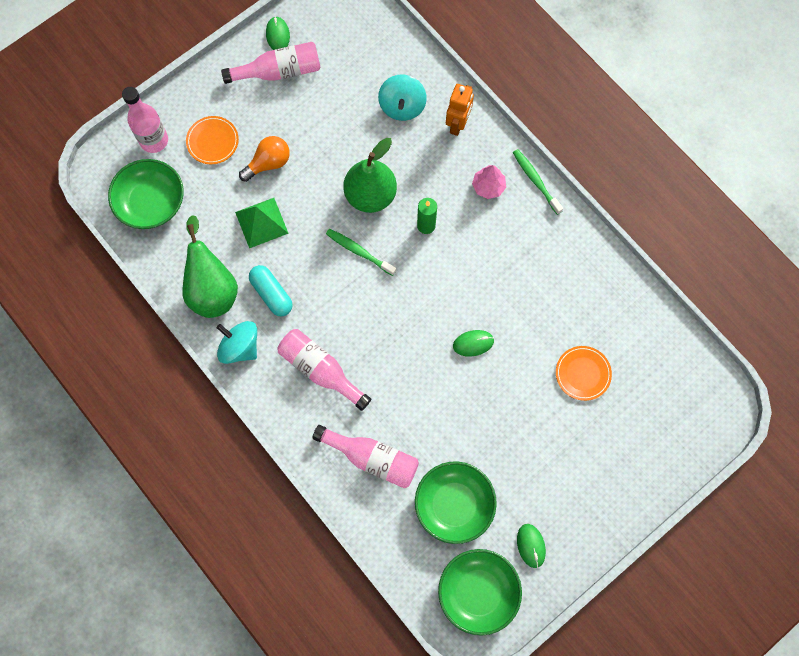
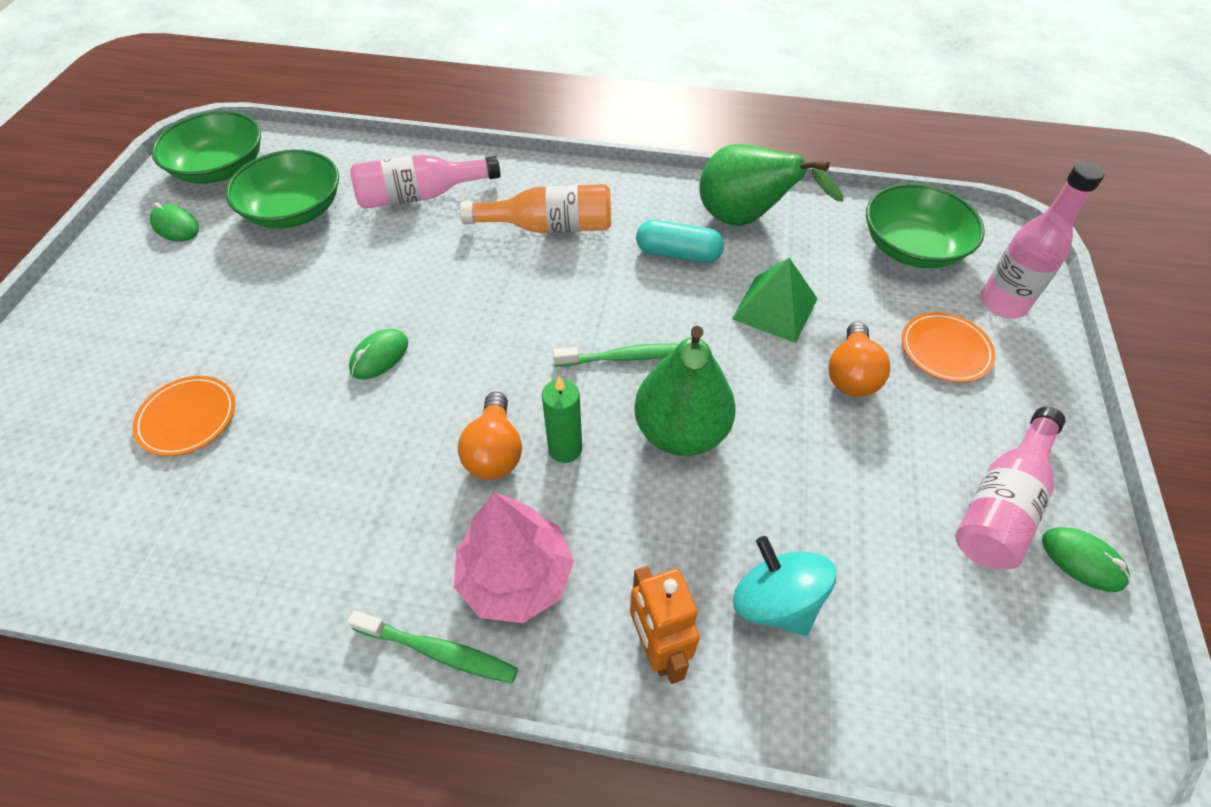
camera: 140 degrees right, 20 degrees down
(240, 347) = (655, 196): turquoise spinning top -> none
(321, 370) = (548, 227): pink bottle -> orange bottle
(457, 247) = (494, 451): none -> orange light bulb
(488, 186) = (516, 576): pink tree -> pink tree, size x1.64

